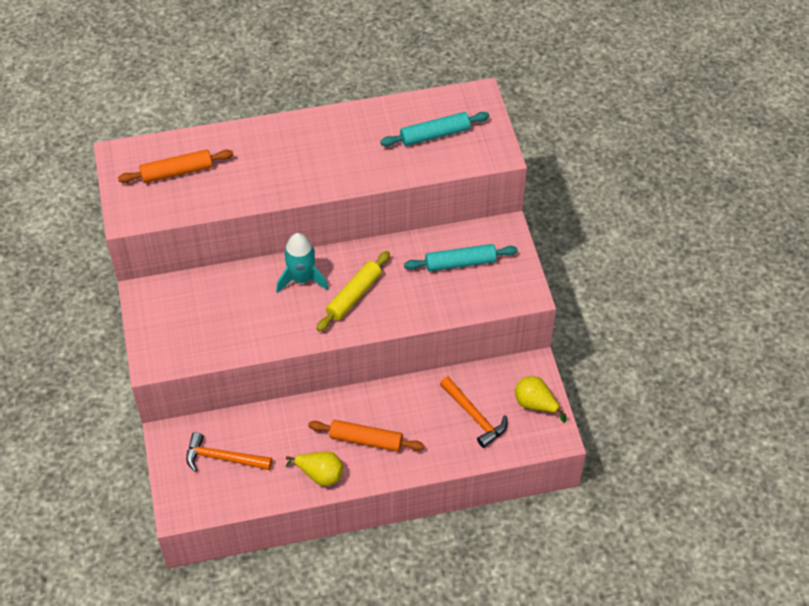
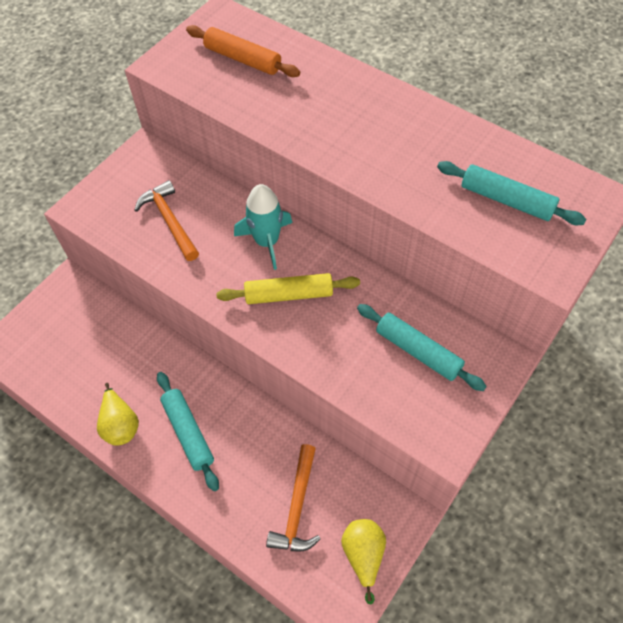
camera: 50 degrees right, 5 degrees up
(223, 458) = (78, 337): orange hammer -> orange hammer (169, 220)
(366, 440) = (188, 432): orange rolling pin -> turquoise rolling pin

